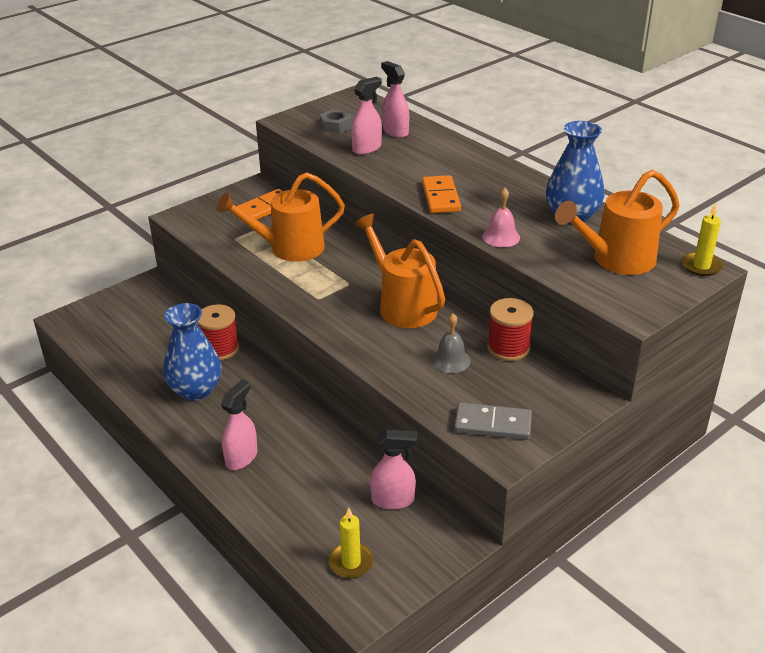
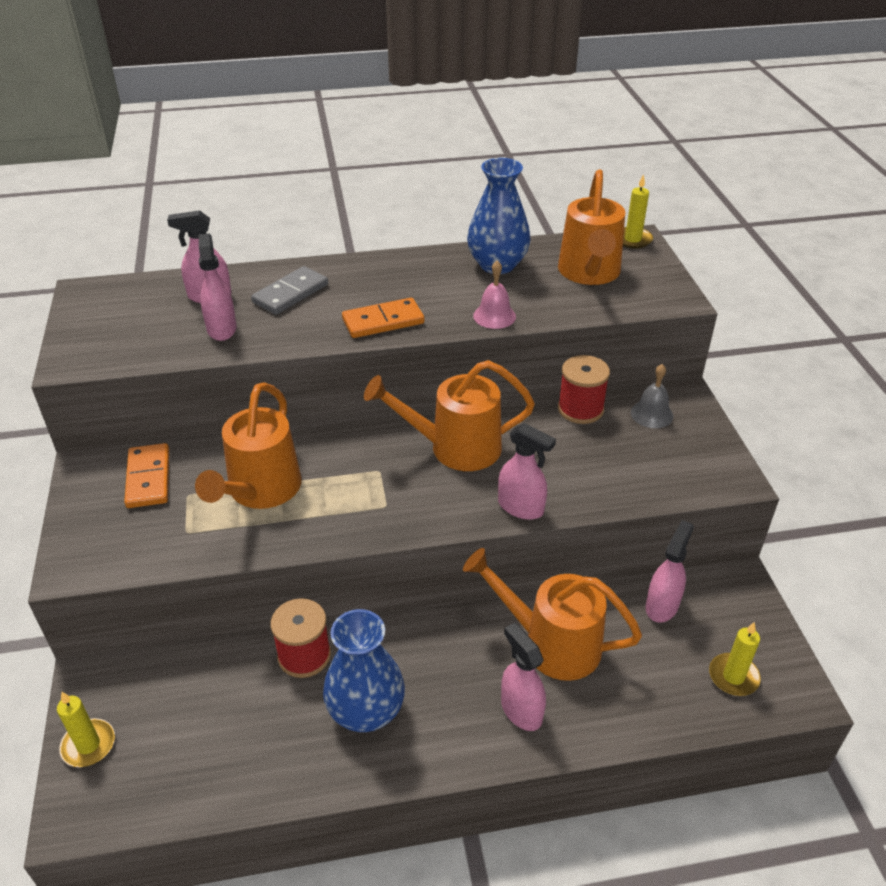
camera: 60 degrees left, 5 degrees up
(110, 303) = (88, 745): none -> yellow candle
(309, 452) = (550, 643): none -> orange watering can
(336, 126) = (138, 330): grey nut -> none
(368, 355) = (521, 507): none -> pink spray bottle
(441, 197) = (383, 321): orange domino -> orange domino turned 45 degrees counterclockwise
(451, 360) = (572, 453): grey bell -> grey bell (652, 414)
(492, 424) = (687, 468): grey domino -> grey domino (291, 294)

